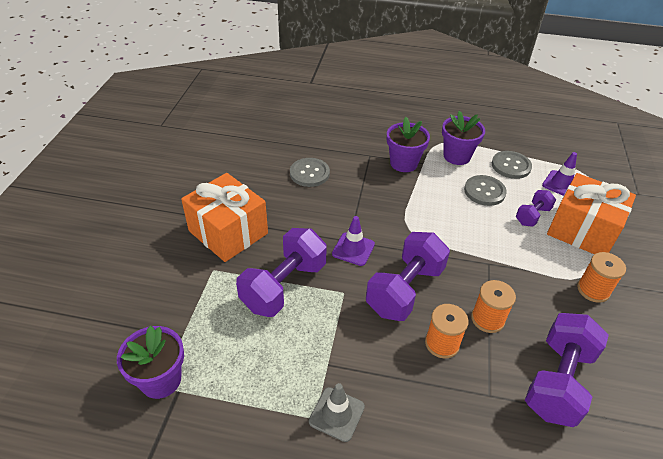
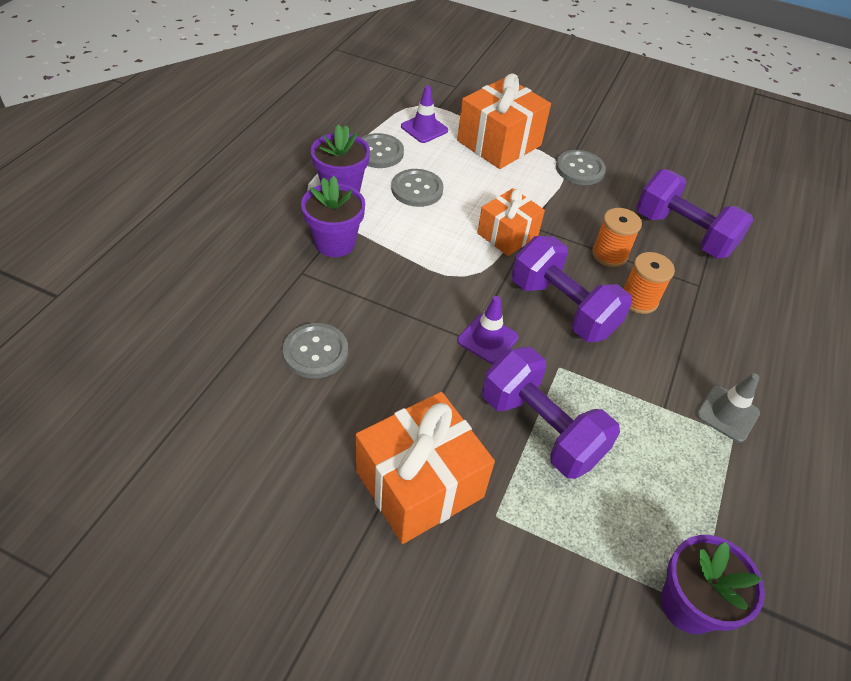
camera: 80 degrees left, 5 degrees up
(468, 248) = (507, 235): none -> orange gift
(532, 216) = (469, 168): purple dumbbell -> none
(593, 290) = (579, 169): orange spool -> grey button

